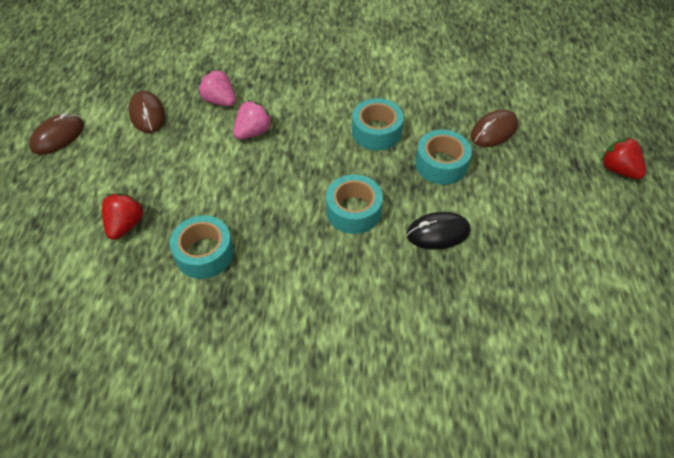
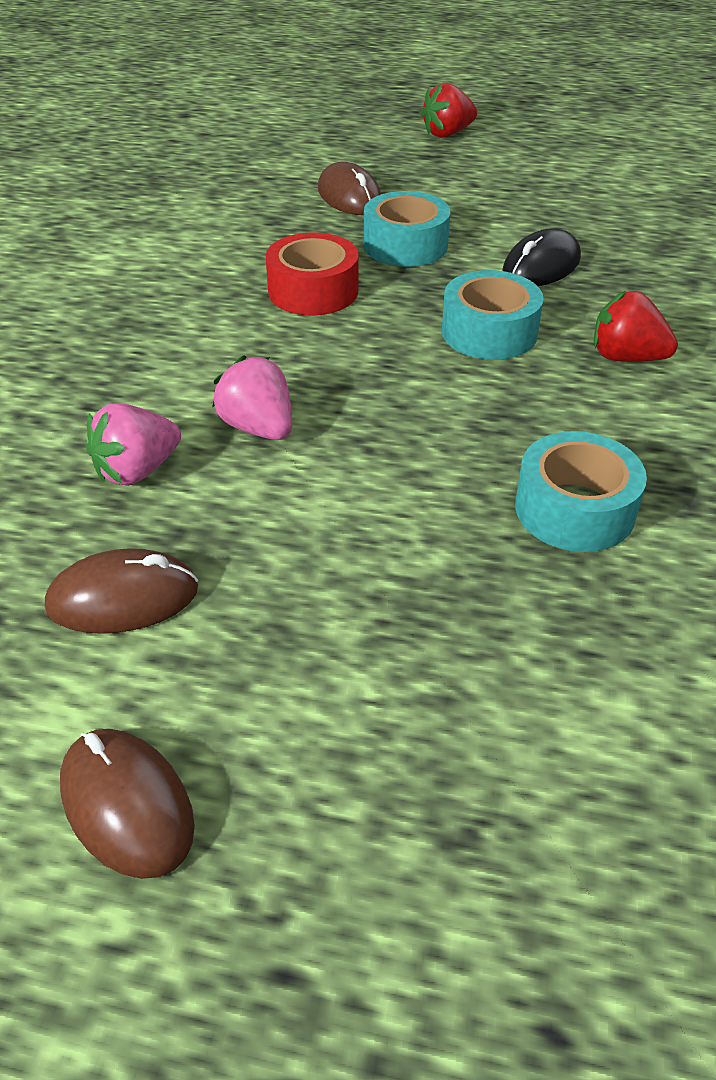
camera: 80 degrees left, 10 degrees down
(126, 225) = (489, 634): red strawberry -> red strawberry (626, 357)
(376, 132) = (313, 291): turquoise tape -> red tape
(438, 233) = (541, 266): black mouse -> black mouse turned 45 degrees clockwise

